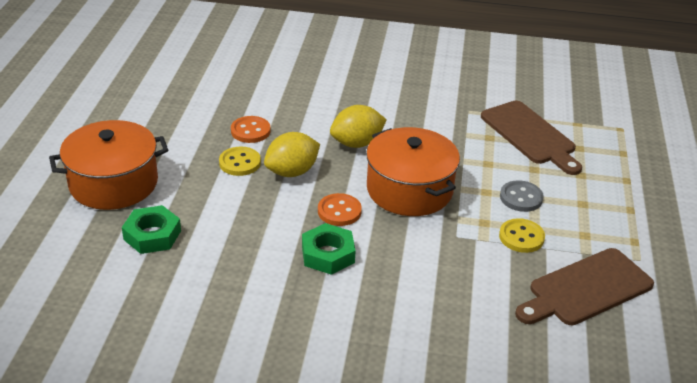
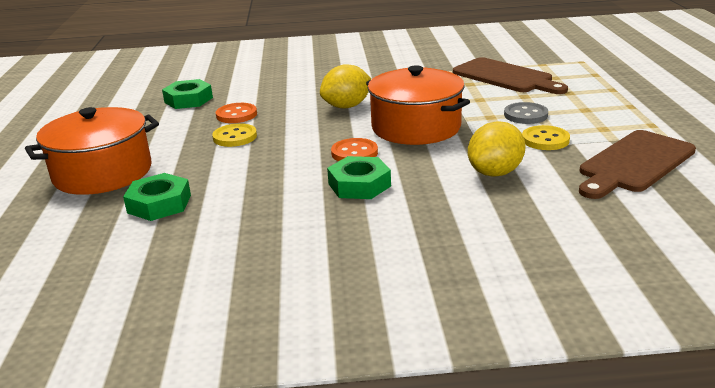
camera: 10 degrees left, 10 degrees down
(212, 97) = (188, 100): none -> green nut
(292, 172) = (292, 134): yellow lemon -> yellow lemon (495, 173)

